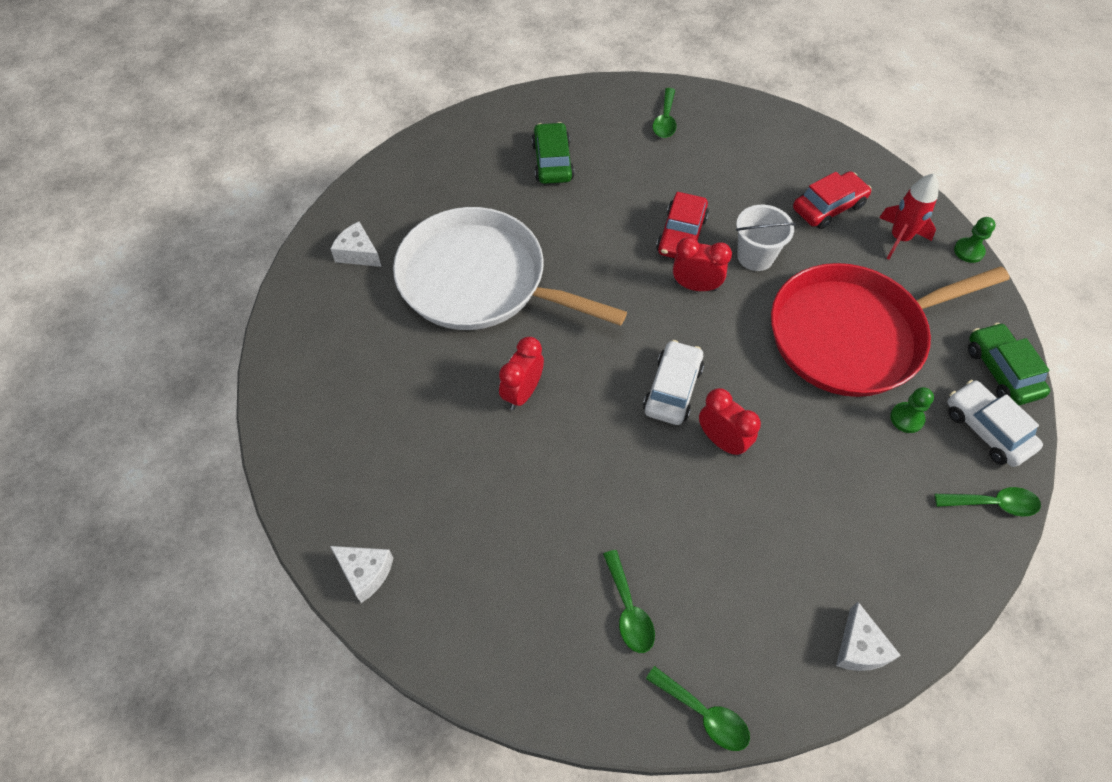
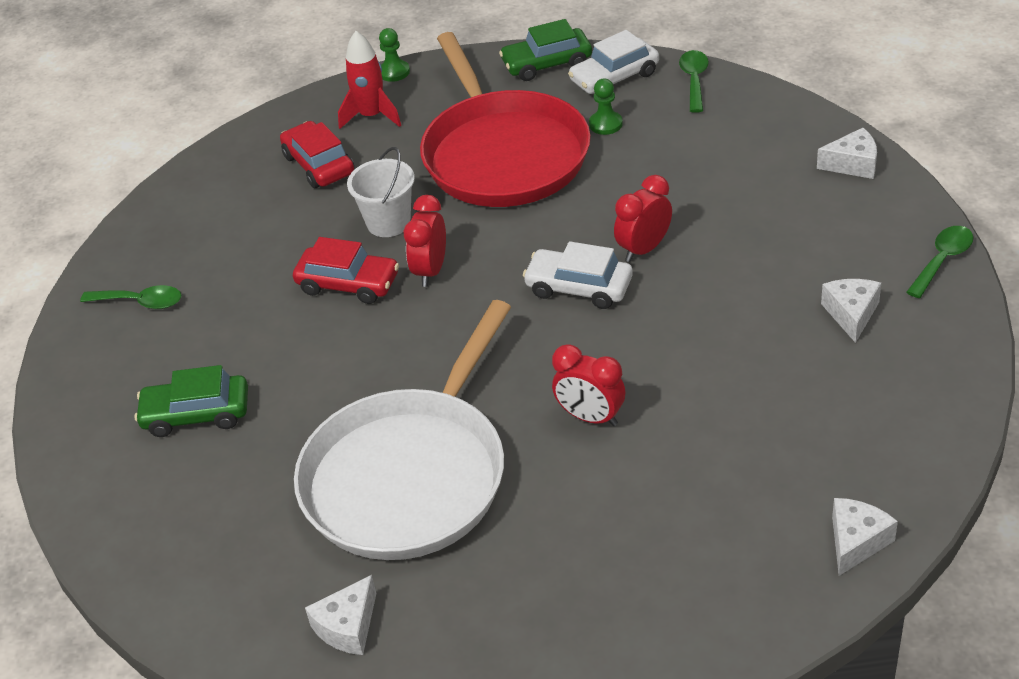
camera: 85 degrees left, 15 degrees down
(629, 610) = (851, 314): green spoon -> white cheese

